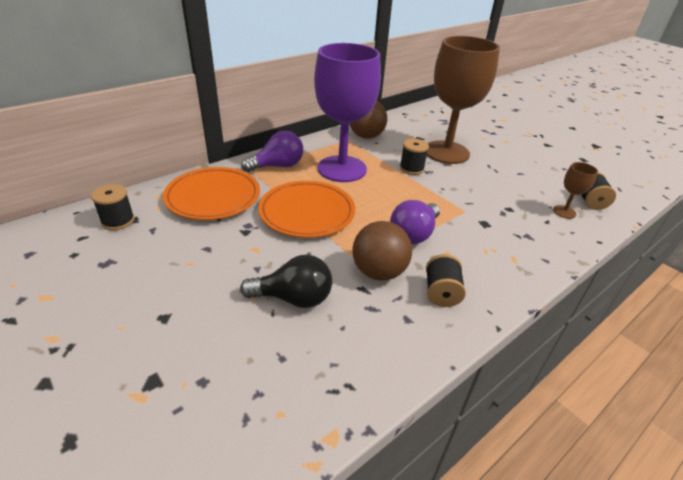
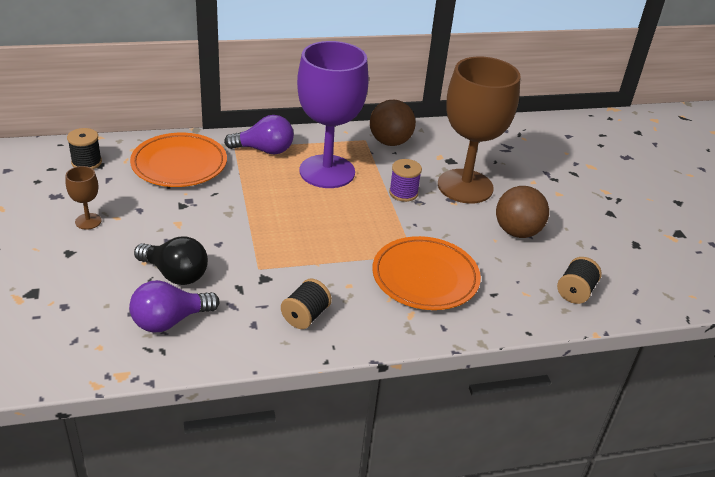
camera: 25 degrees right, 0 degrees up
(307, 212) = (251, 205): orange plate -> orange plate (425, 277)
(379, 272) = (266, 279): brown ball -> brown ball (517, 232)
(411, 168) = (403, 193): black spool -> purple spool
(413, 234) = (334, 258): purple light bulb -> purple light bulb (169, 321)
(564, 212) = (527, 292): brown goblet -> brown goblet (88, 221)

